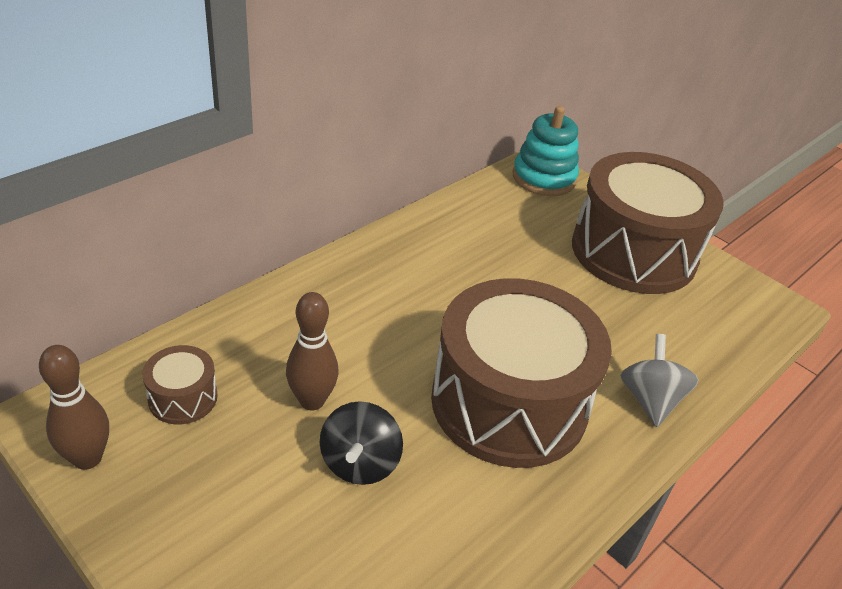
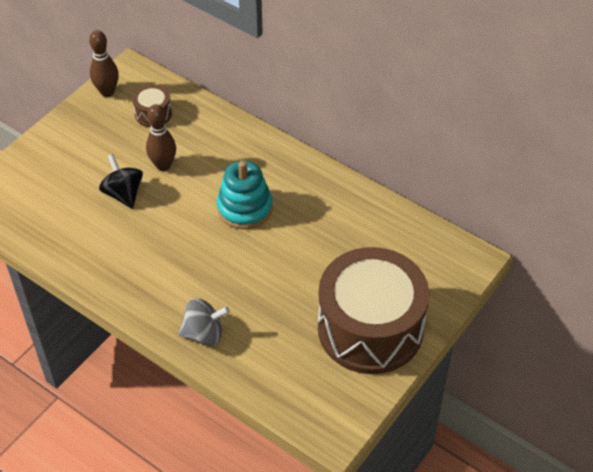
camera: 85 degrees right, 10 degrees up
(360, 463) = (123, 194): black spinning top -> black spinning top turned 60 degrees clockwise
(509, 402) = (183, 257): brown drum -> none
(543, 178) = (452, 263): turquoise stacking toy -> turquoise stacking toy (245, 208)

